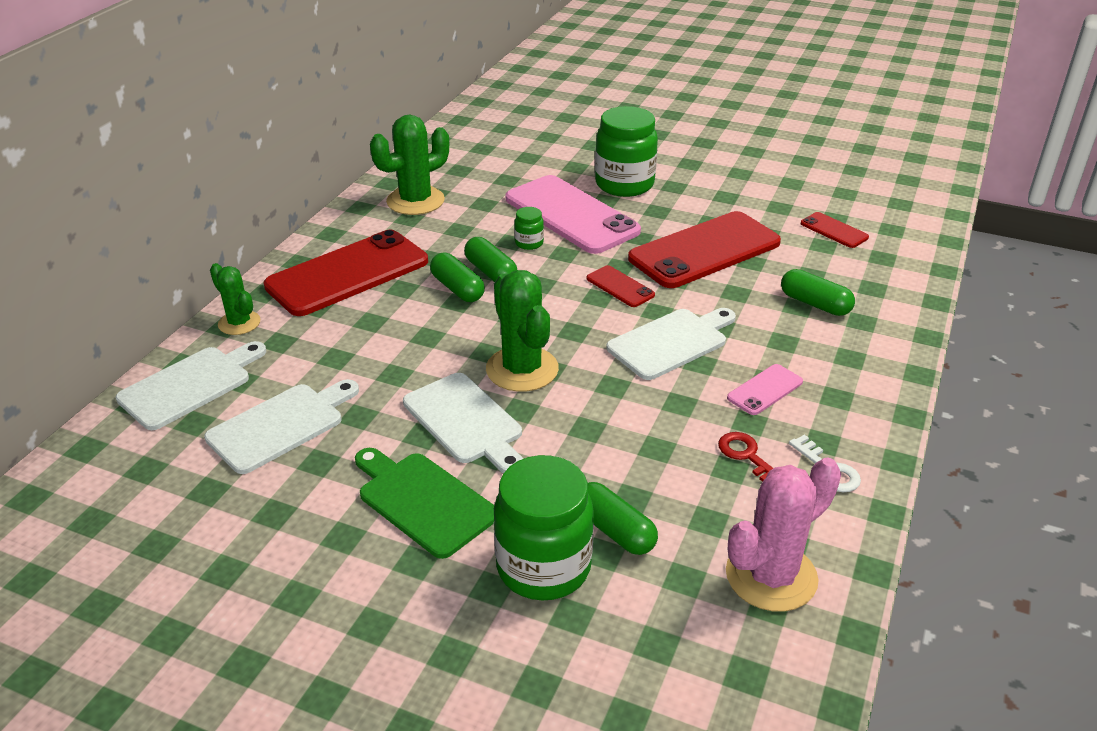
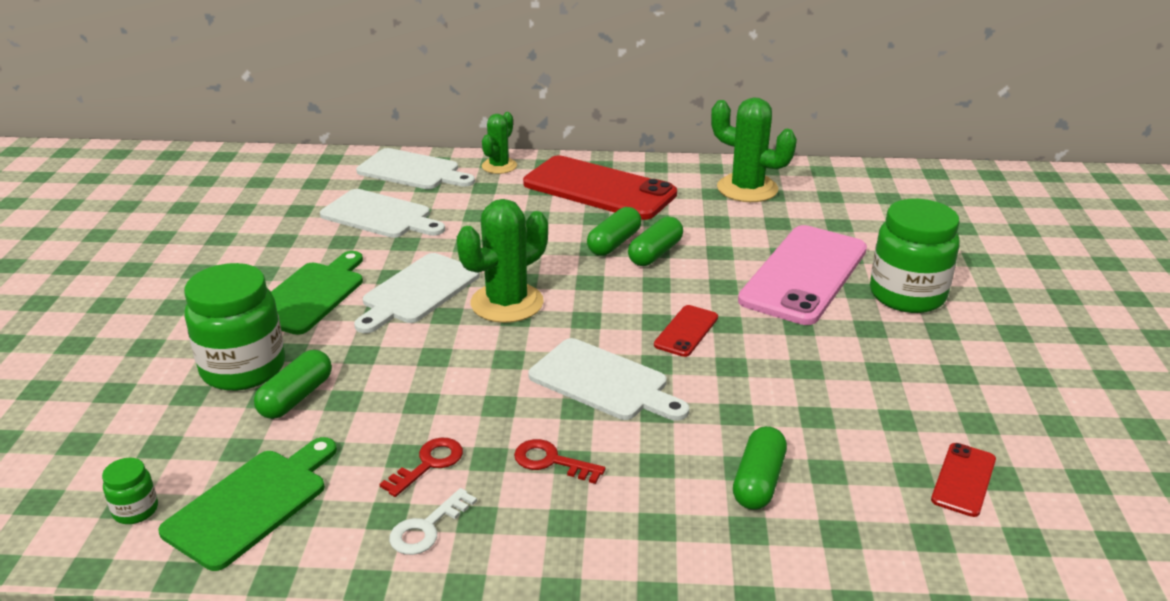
camera: 70 degrees right, 5 degrees down
(529, 243) = (725, 262): green jar -> green jar (135, 510)
(704, 250) = (810, 376): red phone -> none
(765, 390) = (552, 461): pink phone -> red key
(771, 576) = (251, 504): pink cactus -> green cutting board

